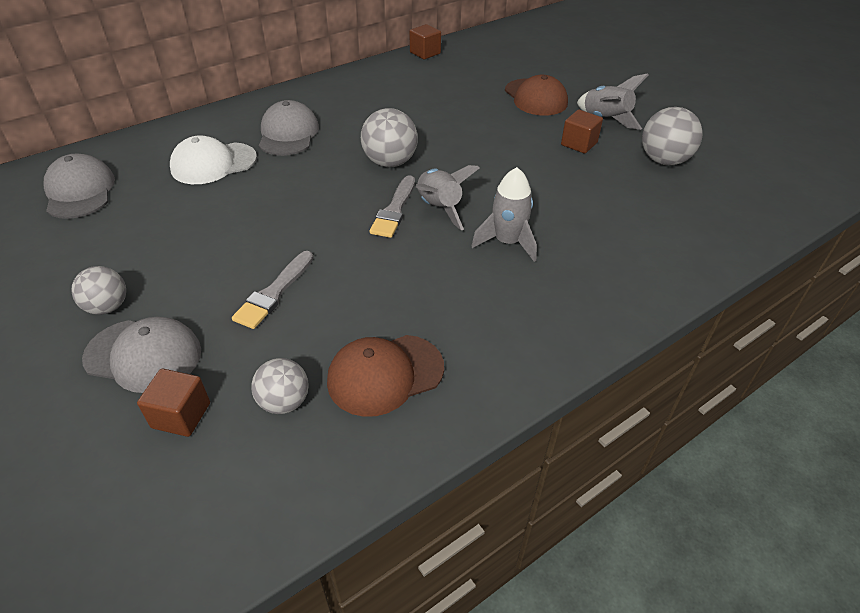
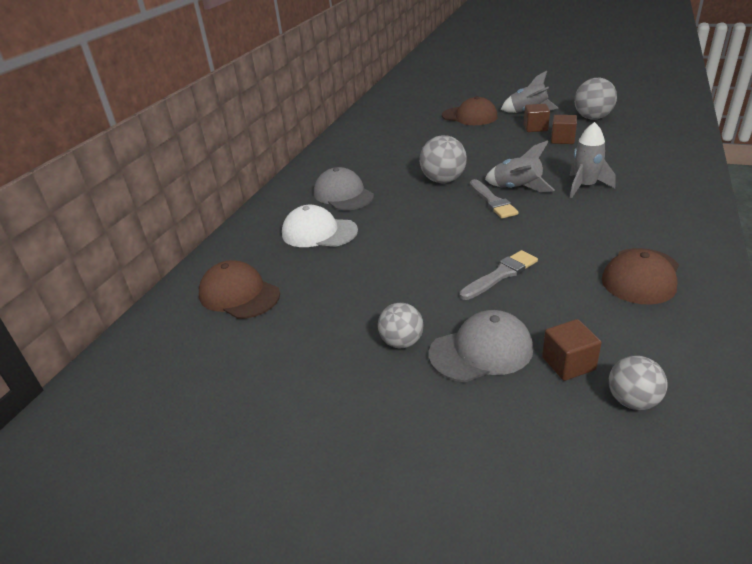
camera: 30 degrees left, 10 degrees down
(80, 191) = (239, 294): grey cap -> brown cap
(213, 163) = (319, 232): white cap -> white cap turned 75 degrees clockwise
(274, 292) = (500, 275): grey brush -> grey brush turned 120 degrees counterclockwise
(284, 402) = (614, 320): grey ball -> grey ball (632, 401)
(425, 53) = (356, 120): brown cube -> brown cube (562, 140)

